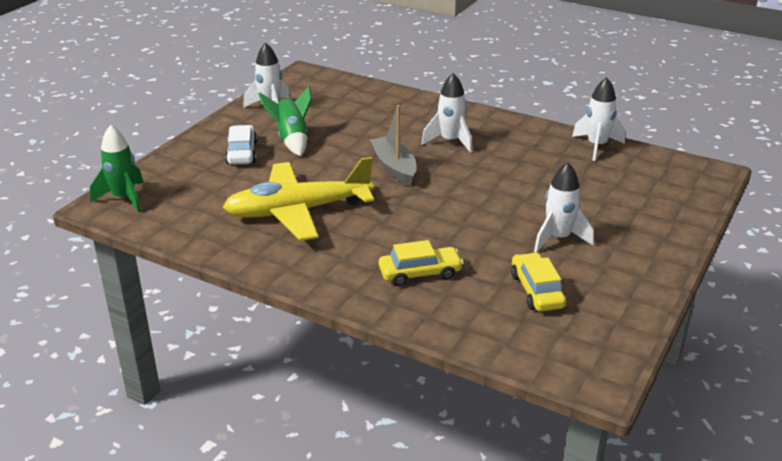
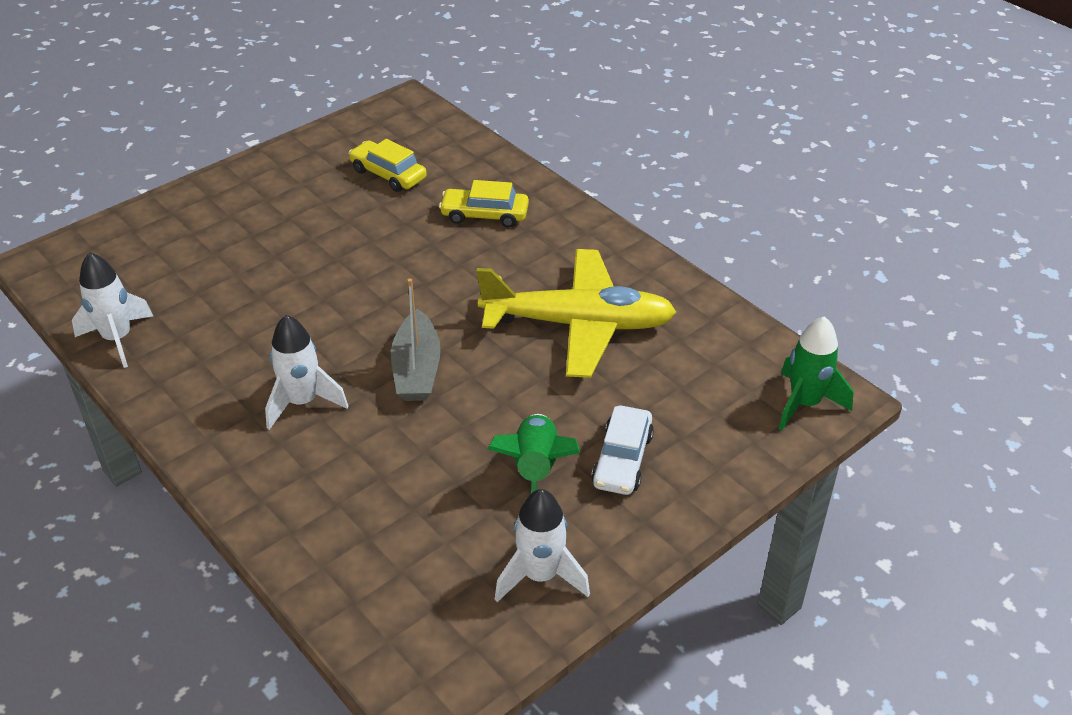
camera: 160 degrees left, 10 degrees up
(536, 291) = (388, 174): yellow car -> yellow car turned 120 degrees clockwise
(558, 238) = (313, 220): white rocket -> none

